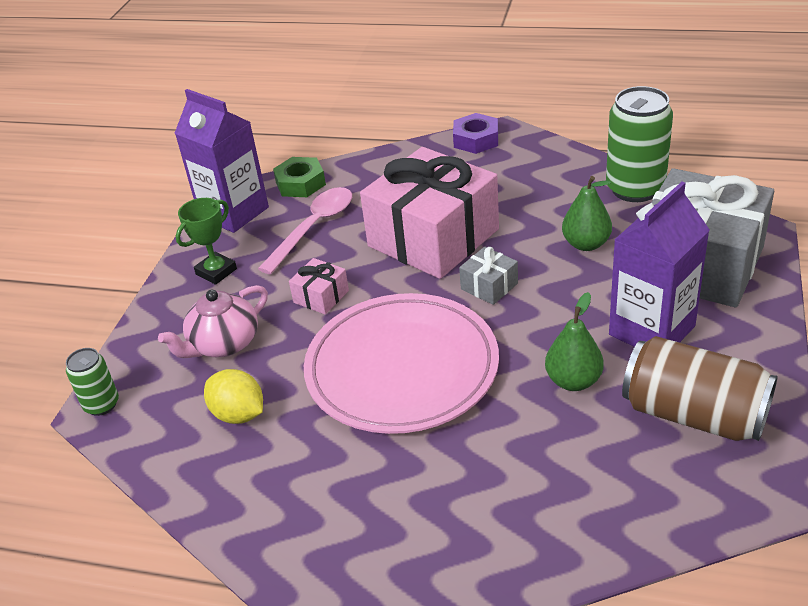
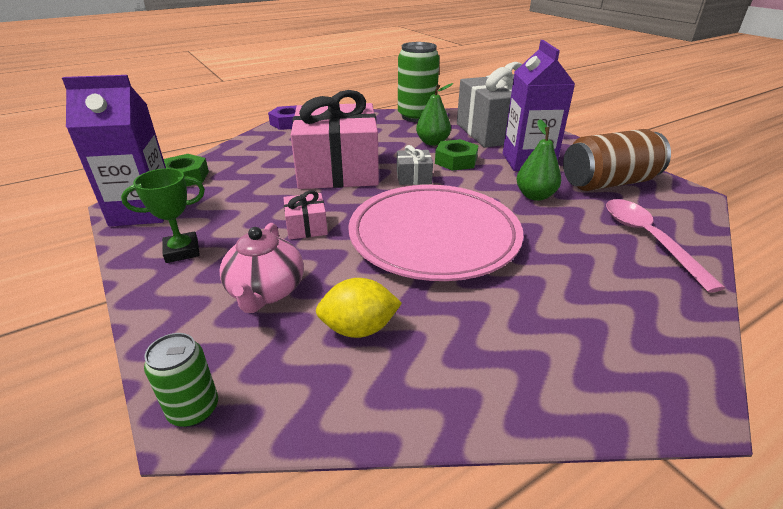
camera: 50 degrees left, 5 degrees down
(216, 272) = (182, 251): green trophy -> green trophy turned 75 degrees clockwise
(314, 228) = (236, 195): pink spoon -> pink spoon (648, 239)
(568, 286) = (456, 161): none -> green nut

